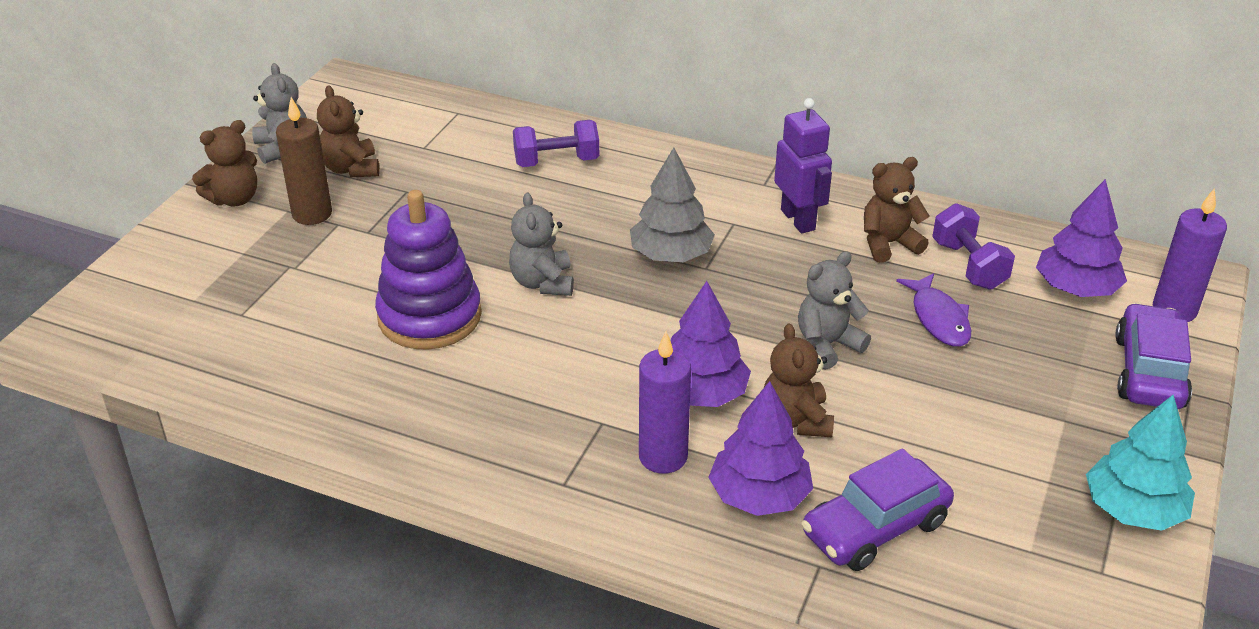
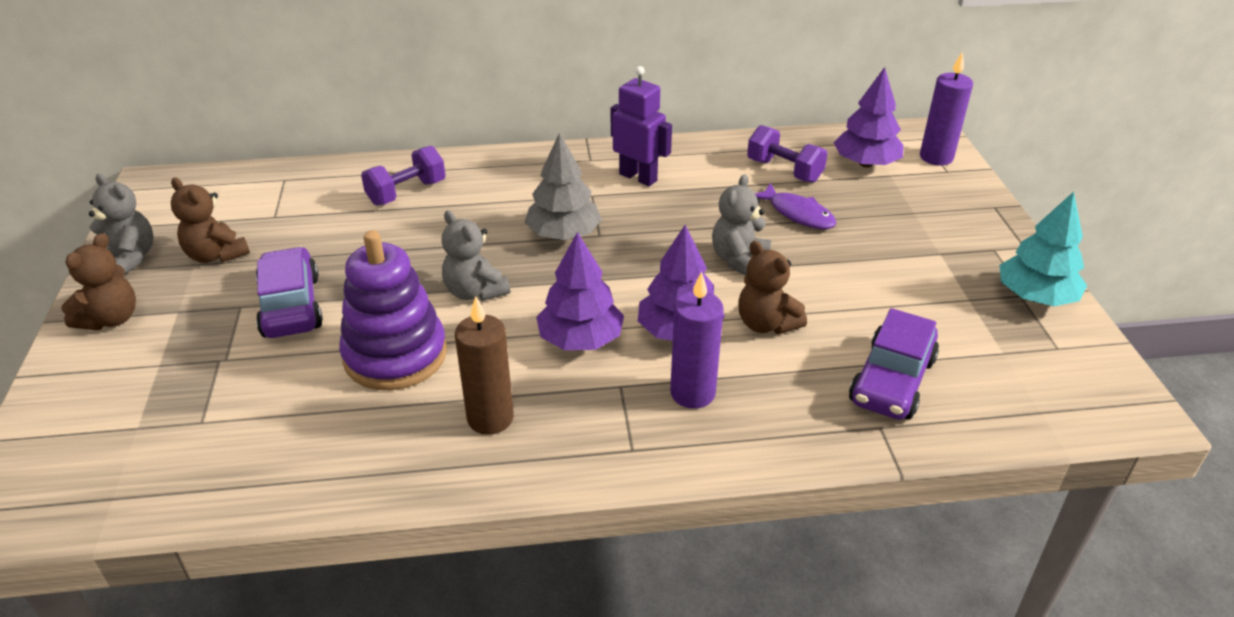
camera: 30 degrees left, 0 degrees up
(312, 214) = (206, 306): brown candle -> brown candle (490, 418)
(759, 496) = (791, 392): purple tree -> purple tree (580, 339)
(888, 244) = (717, 173): brown teddy bear -> none
(1148, 371) = (959, 202): purple car -> purple car (291, 306)

